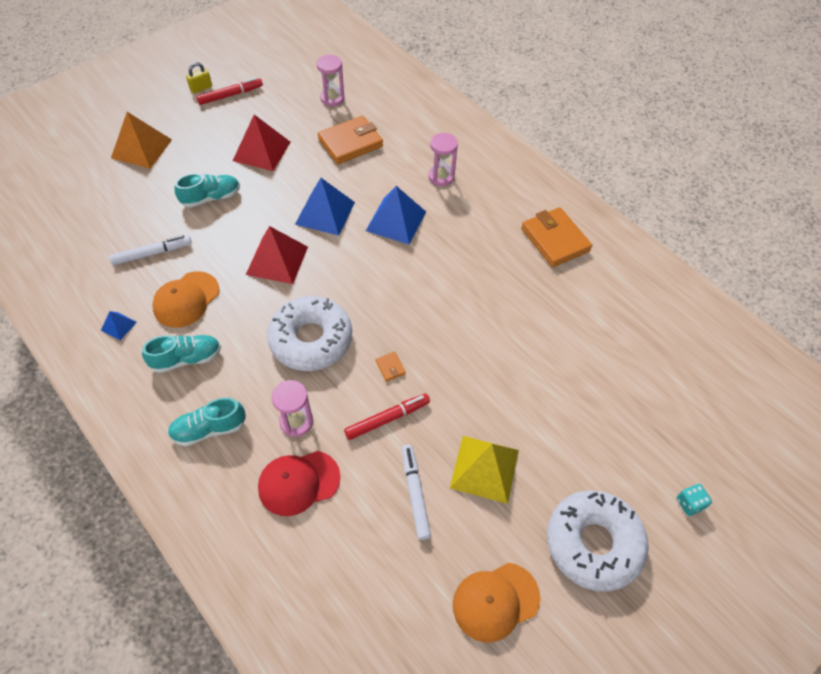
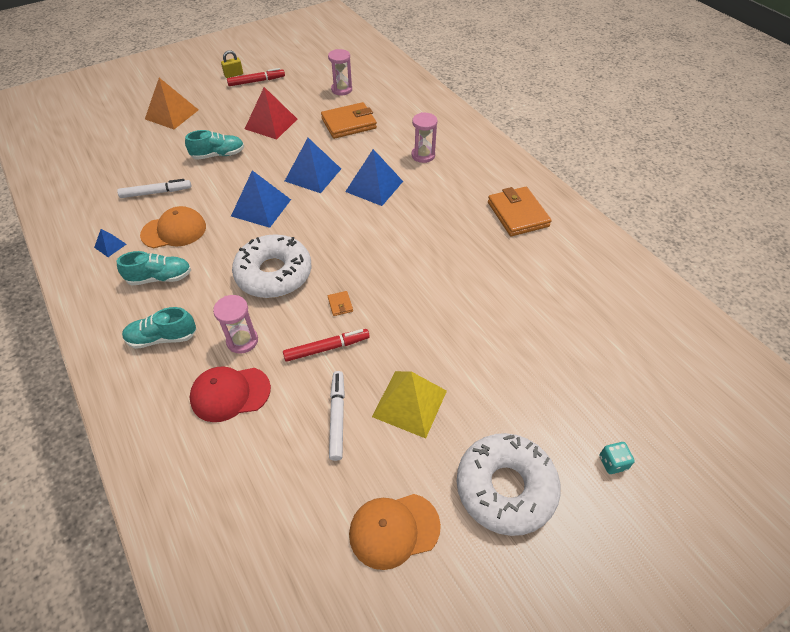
camera: 10 degrees right, 5 degrees down
(186, 299) = (174, 231): orange cap -> orange cap turned 150 degrees counterclockwise
(277, 260) = (261, 207): red pyramid -> blue pyramid

